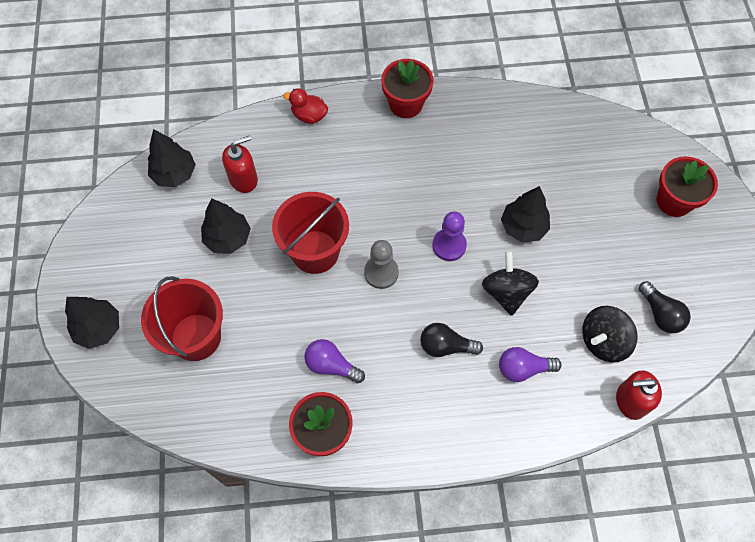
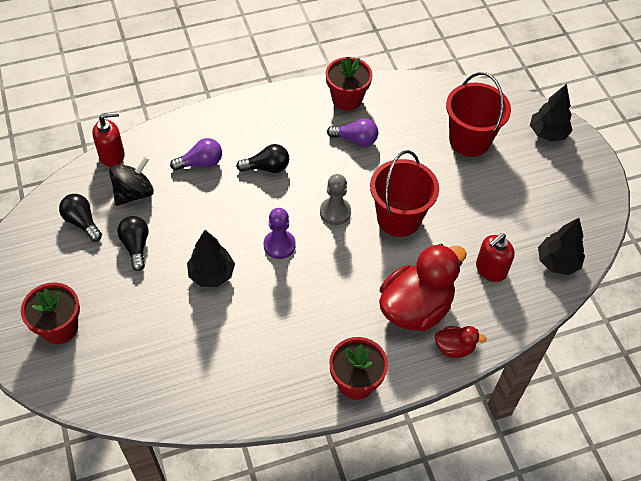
camera: 165 degrees right, 10 degrees down
(228, 238) = (480, 216): black tree -> none
(331, 157) = (415, 308): none -> red duck
(506, 292) = (221, 216): black spinning top -> none
(600, 273) = (136, 246): none -> black light bulb

